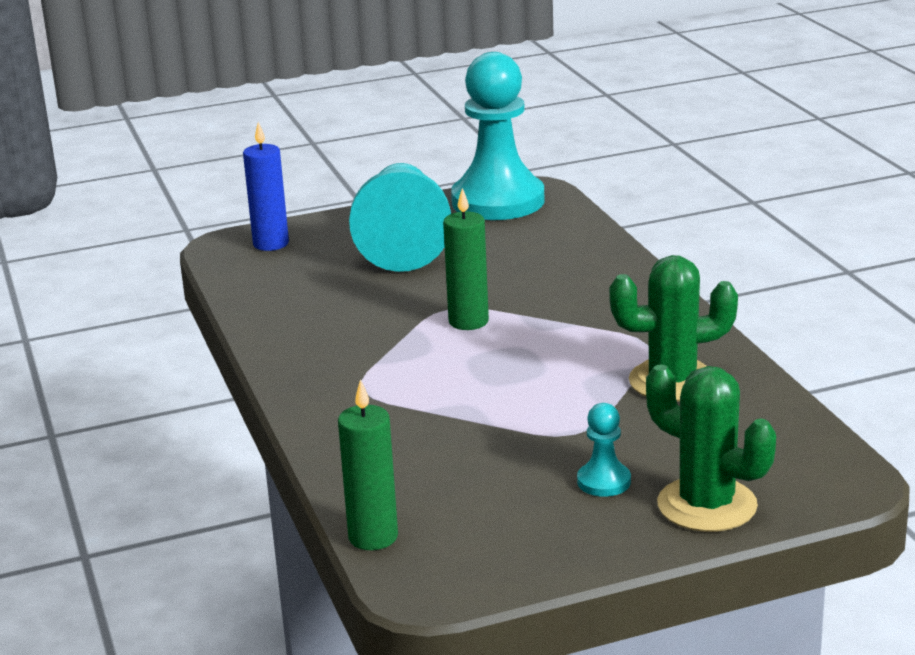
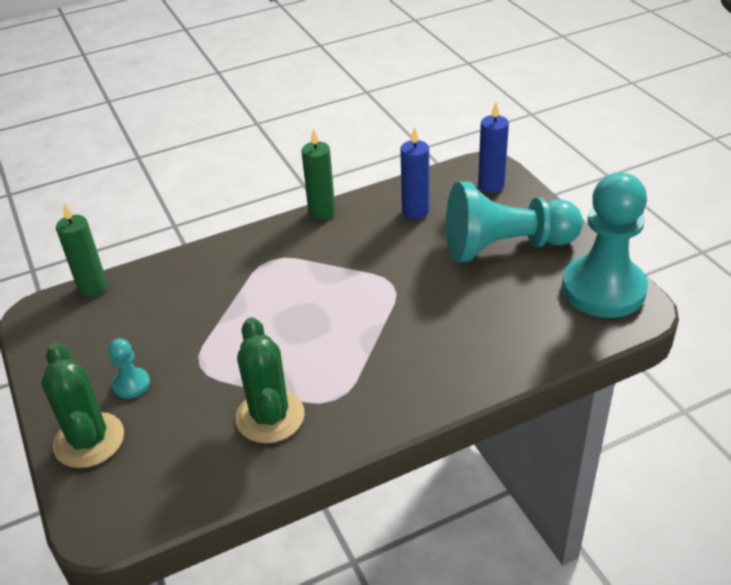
camera: 85 degrees right, 15 degrees up
(302, 290) = (415, 211): none -> blue candle
(468, 322) = (370, 296): green candle -> green candle (322, 212)
(707, 505) = (89, 440): green cactus -> green cactus turned 60 degrees counterclockwise

